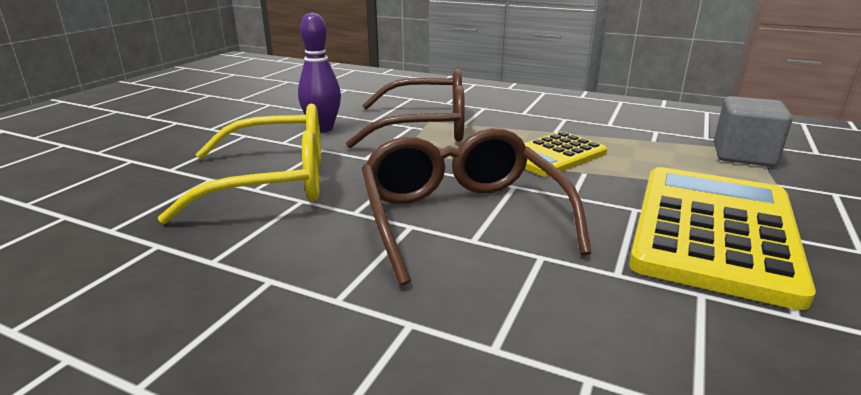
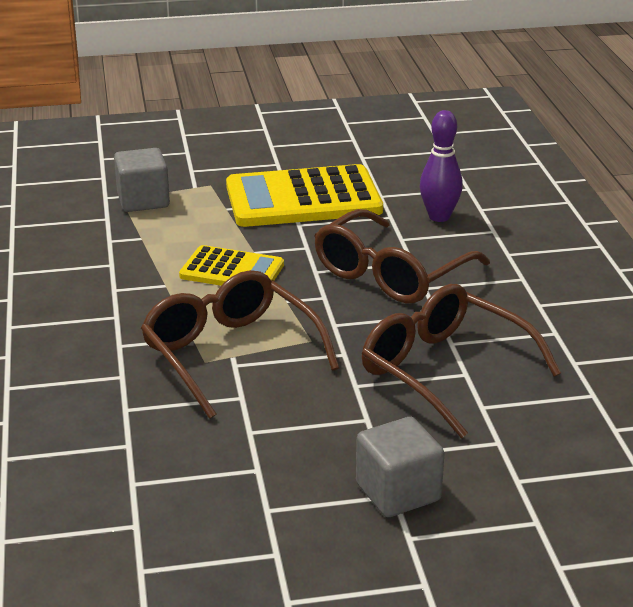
camera: 125 degrees left, 5 degrees up
(208, 129) = (398, 492): none -> grey cube
(273, 182) = (445, 371): yellow glasses -> brown glasses
(322, 128) = (304, 415): purple bowling pin -> purple bowling pin (439, 217)

